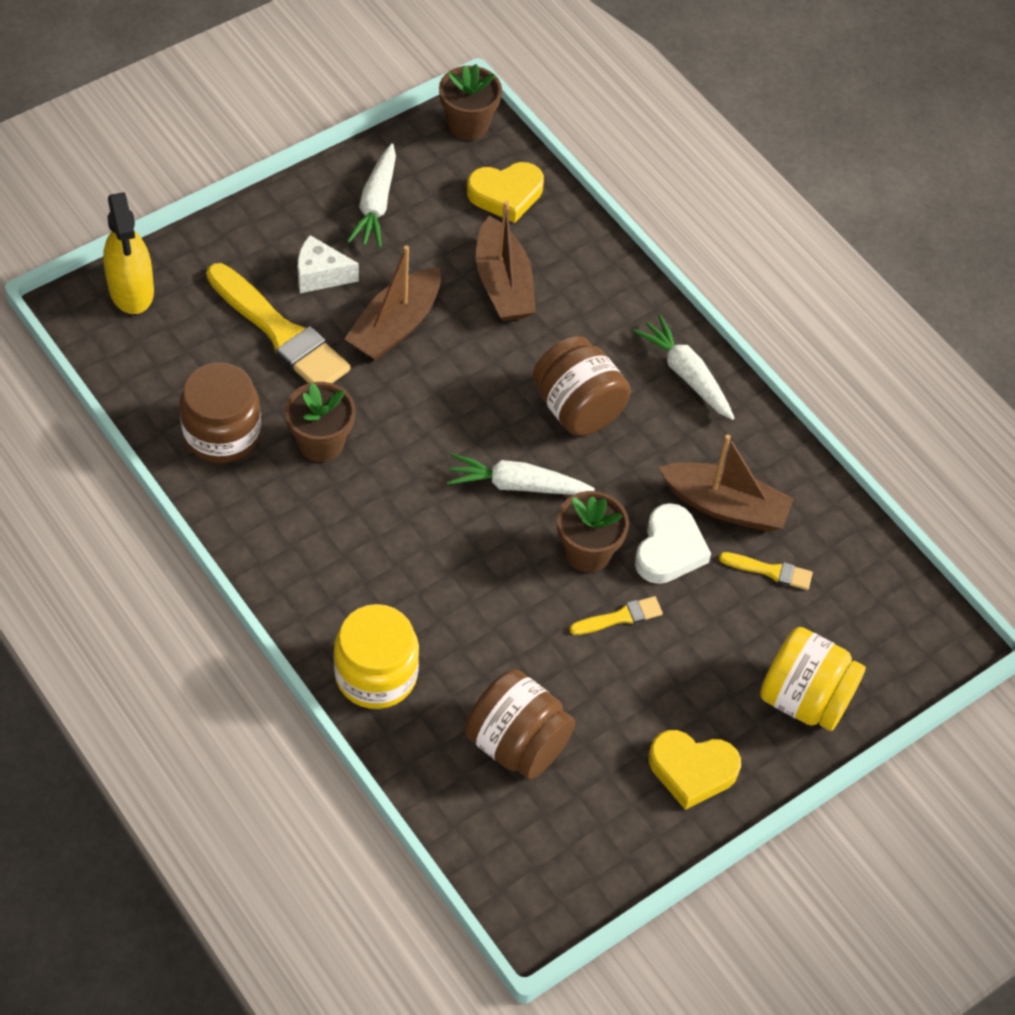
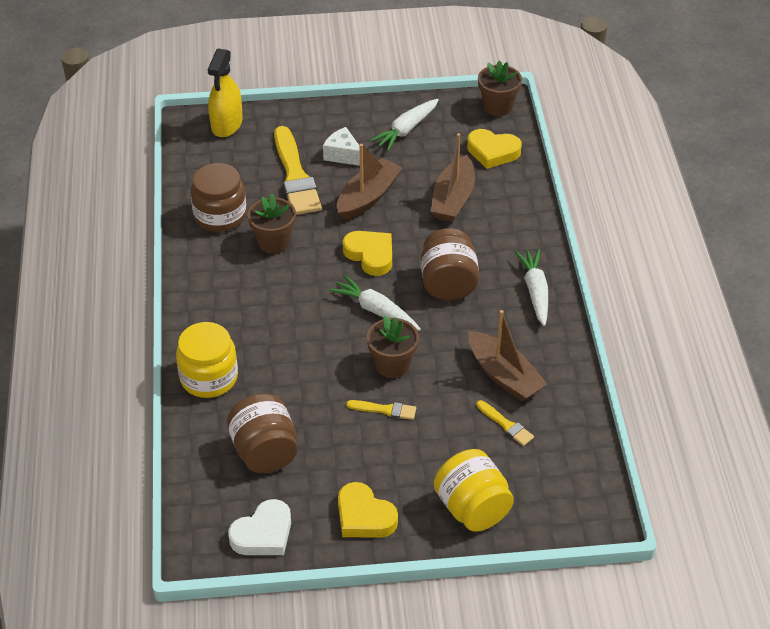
camera: 35 degrees right, 10 degrees down
(395, 326) = (368, 197): brown boat -> brown boat turned 150 degrees clockwise
(456, 409) = (370, 255): none -> yellow heart
(669, 549) = (447, 385): white heart -> white heart (263, 534)

